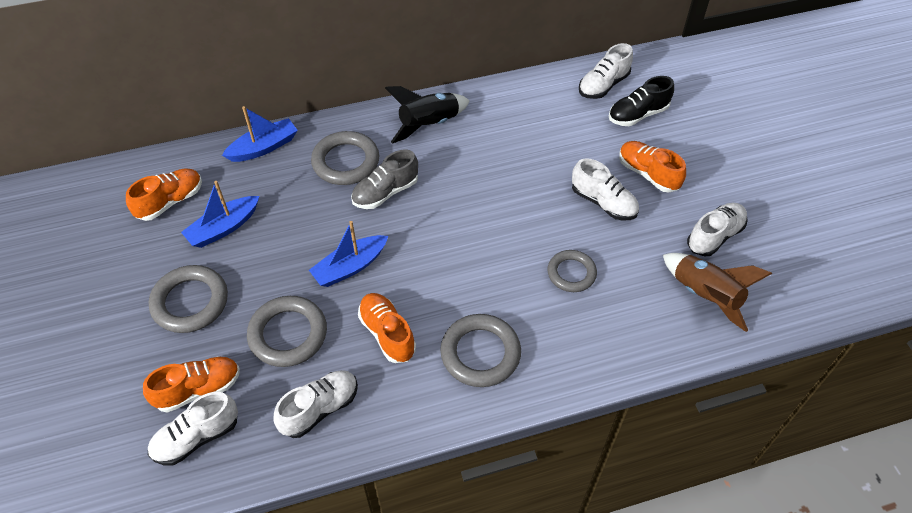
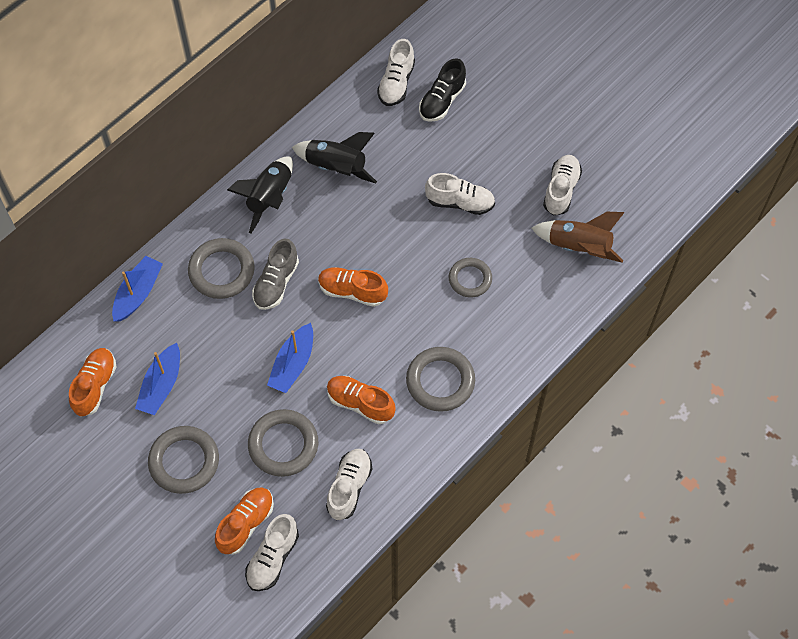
camera: 30 degrees left, 10 degrees up
(504, 126) = (336, 167): none -> black rocket
(648, 174) = (481, 157): orange shoe -> orange shoe (352, 291)

